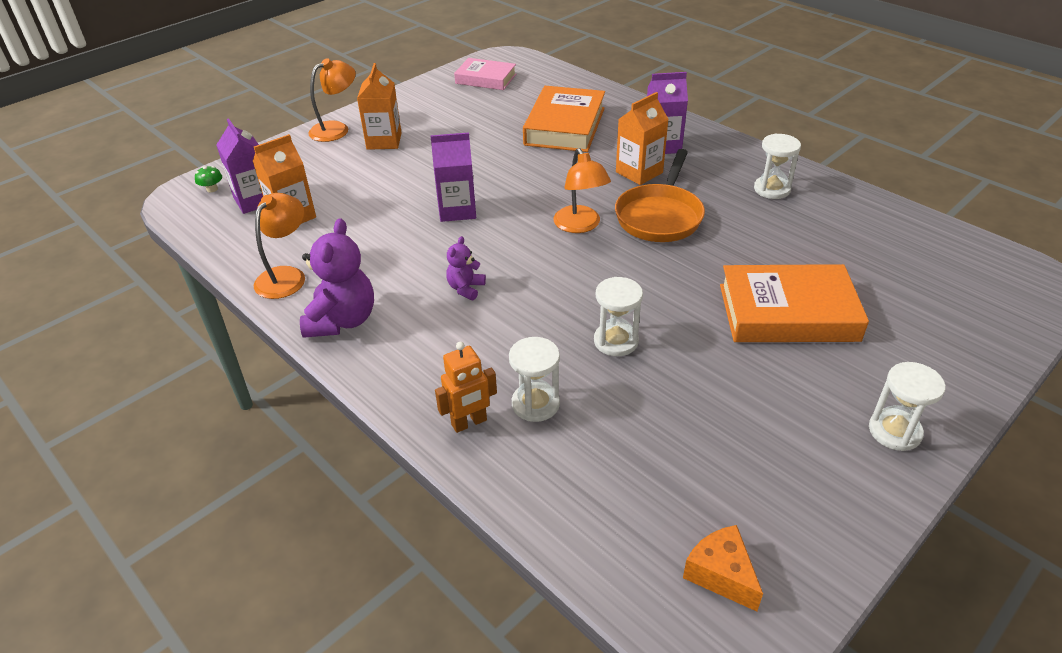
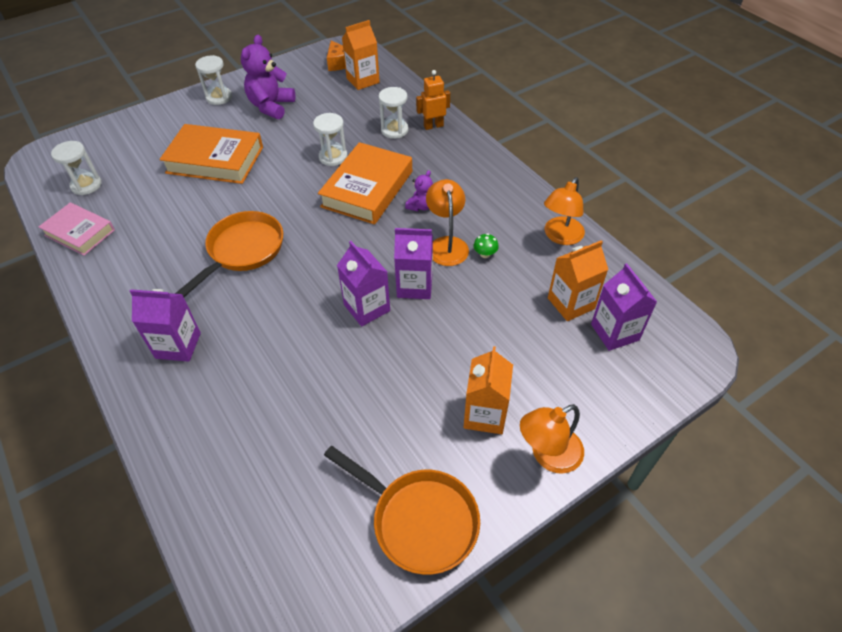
camera: 170 degrees left, 10 degrees up
(212, 189) = (668, 358): green mushroom -> green mushroom (485, 254)
(342, 321) = (511, 194): purple teddy bear -> purple teddy bear (271, 106)
(430, 96) = (419, 520): none -> orange pan
(485, 79) = (326, 559): pink book -> pink book (79, 232)
(502, 188) = (367, 308): none -> purple carton
(565, 126) = (263, 403): orange book -> orange book (367, 189)
(580, 226) = (313, 251): orange lamp -> orange lamp (447, 244)
(639, 172) = (227, 308): orange carton -> orange carton (363, 80)
(772, 189) = (127, 265): white hourglass -> white hourglass (86, 185)

